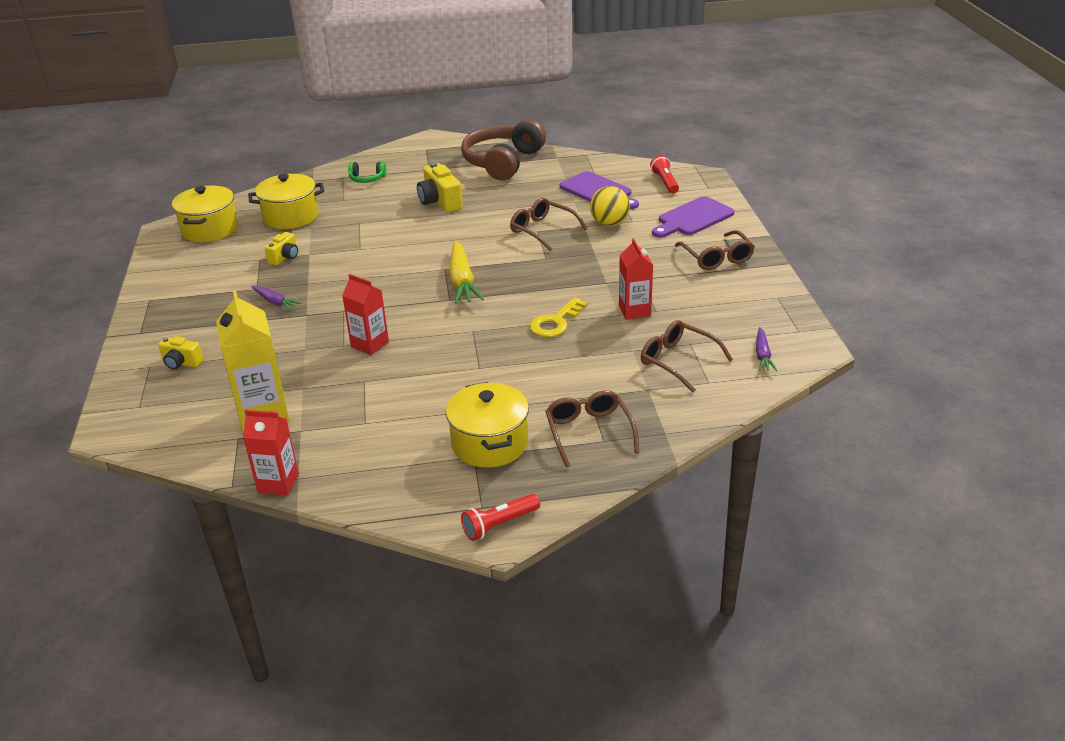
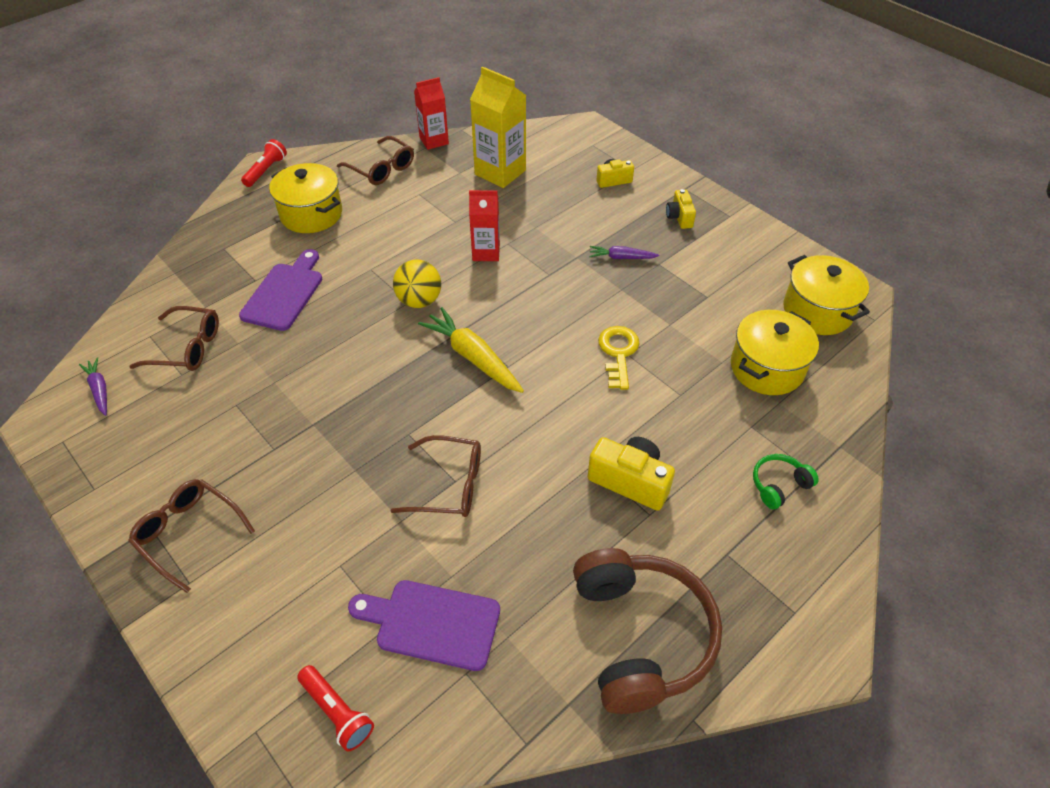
camera: 145 degrees right, 15 degrees up
(285, 257) = (687, 309): yellow camera -> yellow camera (679, 217)
(555, 322) = (334, 344): yellow key -> yellow key (618, 353)
(589, 432) = (238, 250): brown glasses -> brown glasses (381, 169)
(609, 223) = (369, 543): yellow ball -> yellow ball (419, 301)
(634, 311) = (259, 394): red carton -> none
(693, 218) = (252, 618): purple cutting board -> purple cutting board (285, 293)

